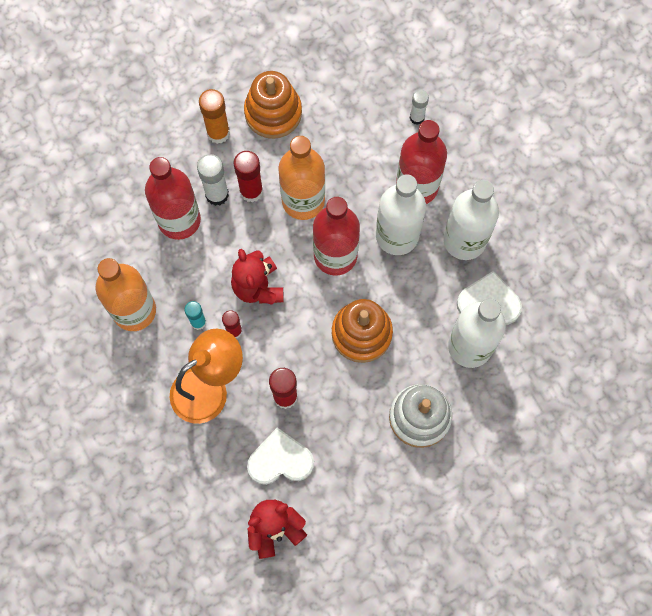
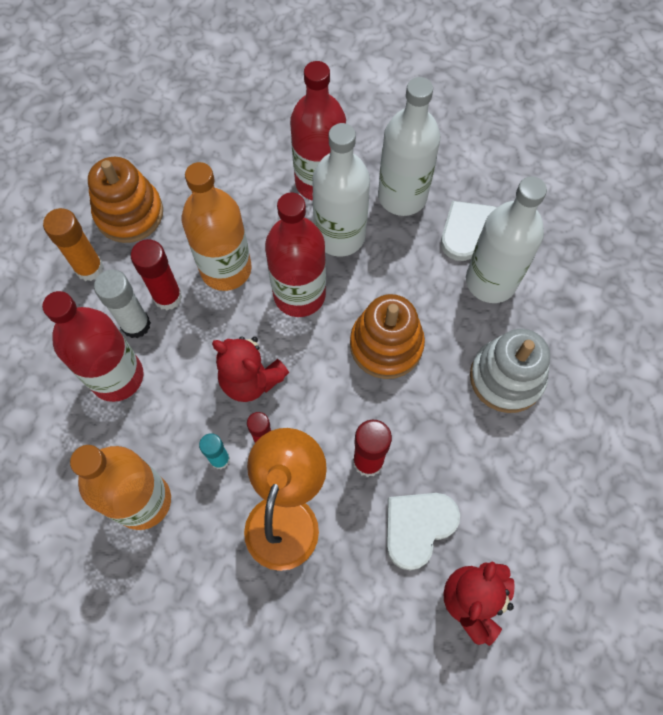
camera: 40 degrees left, 5 degrees down
(417, 117) = (267, 127): white glue stick -> none

